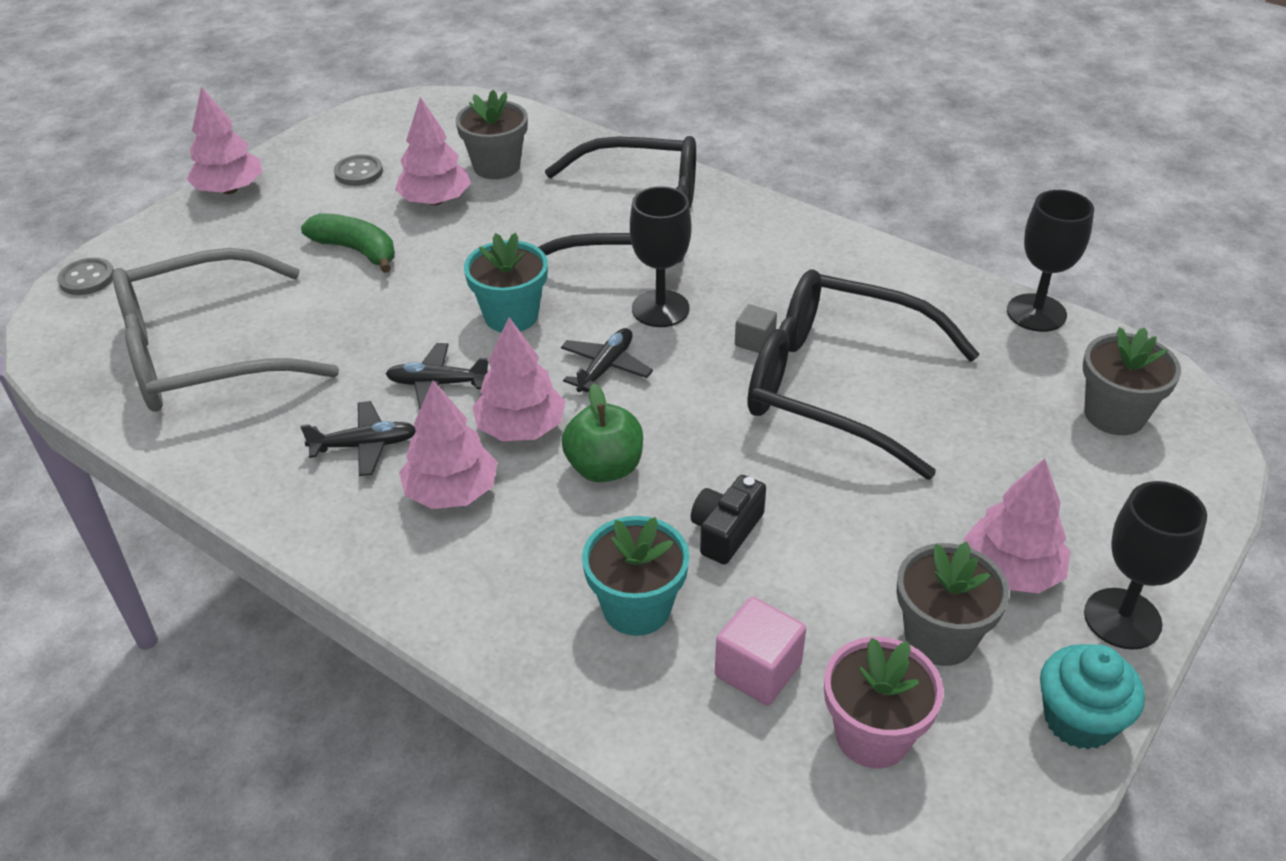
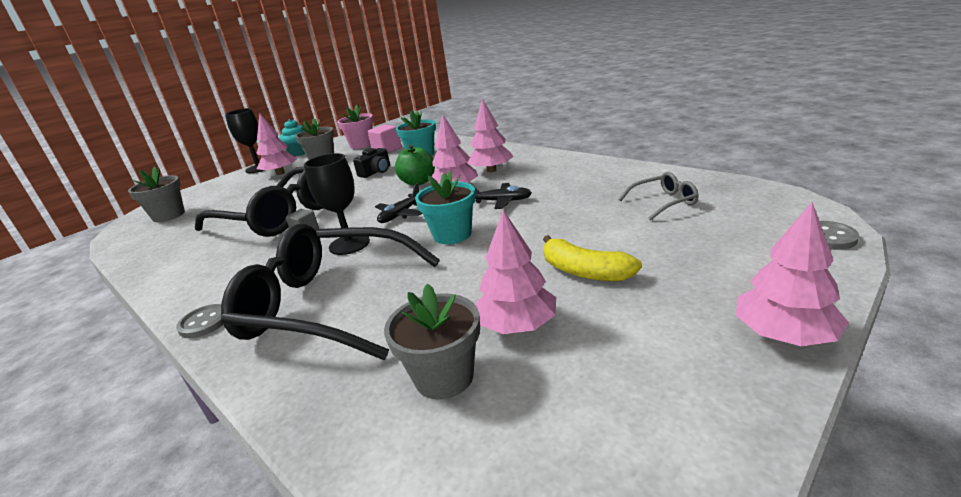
camera: 170 degrees left, 15 degrees down
(204, 354) = (663, 202): grey glasses -> grey glasses, size x0.43
(356, 250) = (584, 271): green banana -> yellow banana
(359, 172) = (623, 365): grey button -> grey button (204, 323)
(365, 445) = (538, 178): black plane -> none
(1036, 313) = (128, 255): black goblet -> none

